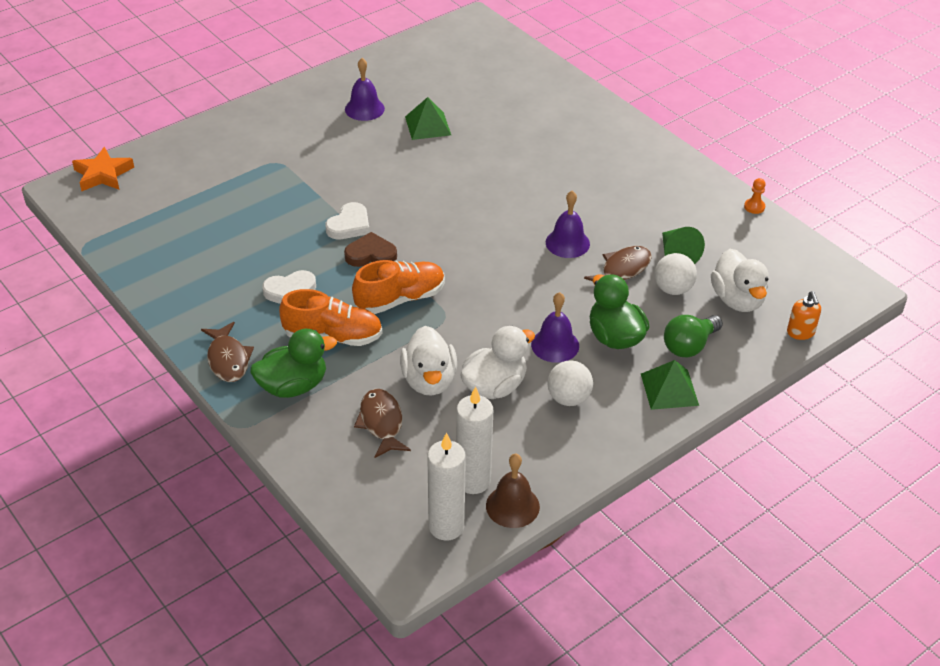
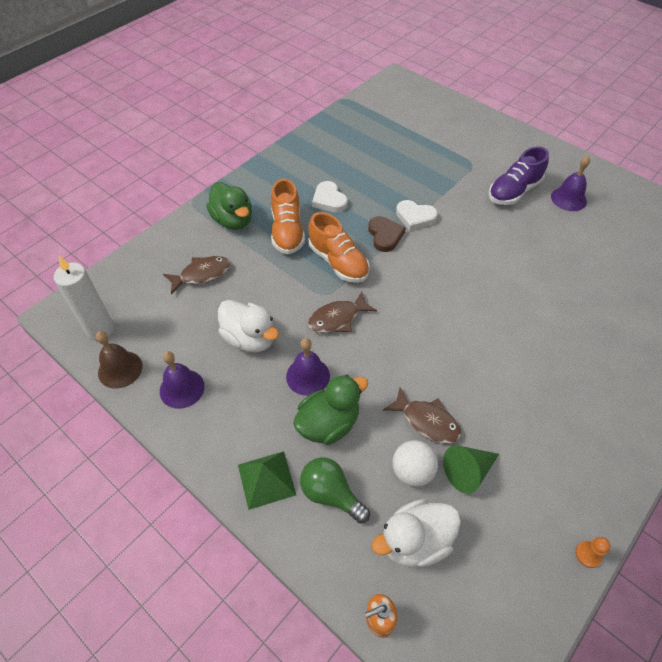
camera: 80 degrees right, 10 degrees up
(103, 174) = (418, 89): orange star -> none
(228, 359) = (253, 184): brown fish -> brown fish (337, 319)
(337, 143) = (514, 191): none -> purple shoe
(428, 125) = (569, 242): green pyramid -> none
(429, 381) = (250, 295): white duck -> none
(473, 481) = (145, 339): white candle -> none
(567, 243) = (449, 369): purple bell -> purple bell (182, 388)
(568, 398) = (243, 394): white ball -> none

